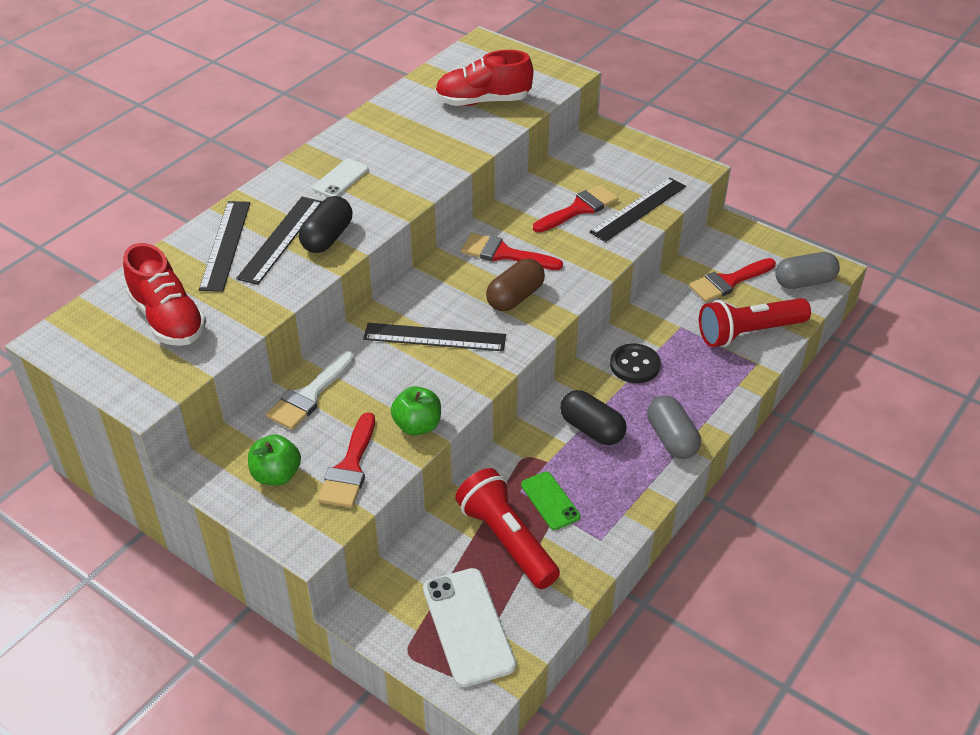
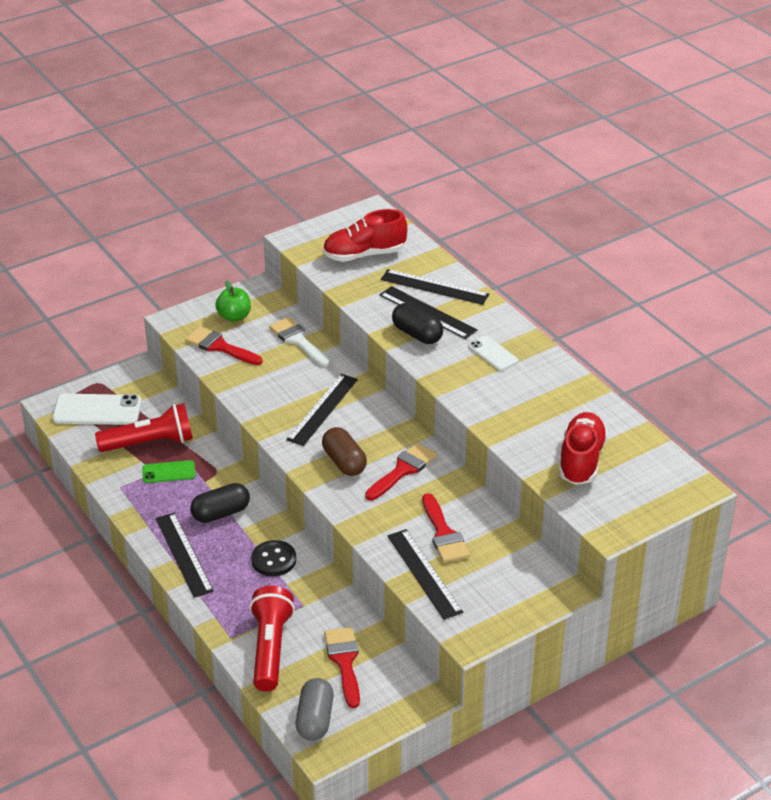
camera: 110 degrees right, 5 degrees down
(417, 426) = (237, 382): green apple -> none
(671, 438) = (183, 554): grey capsule -> black ruler

